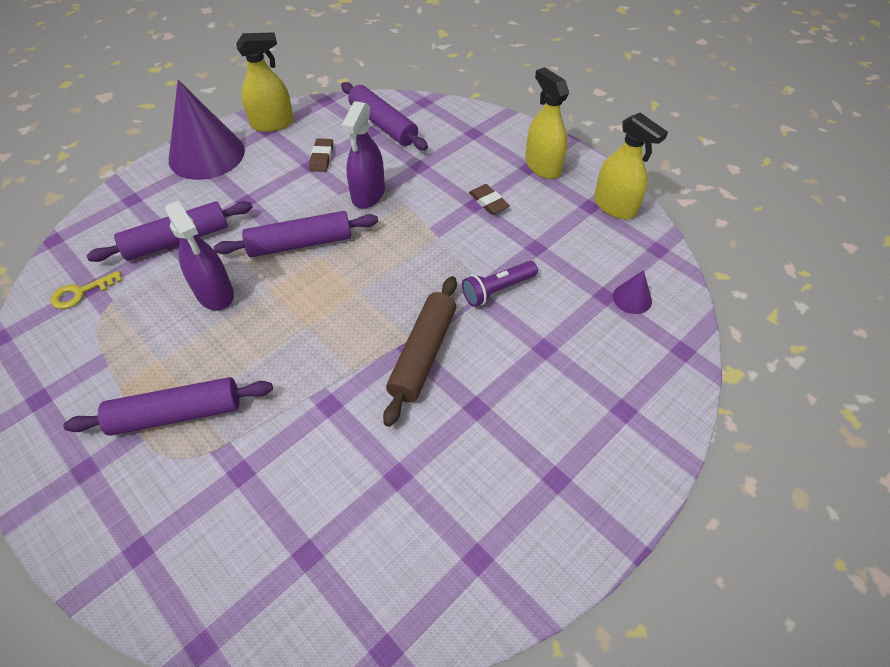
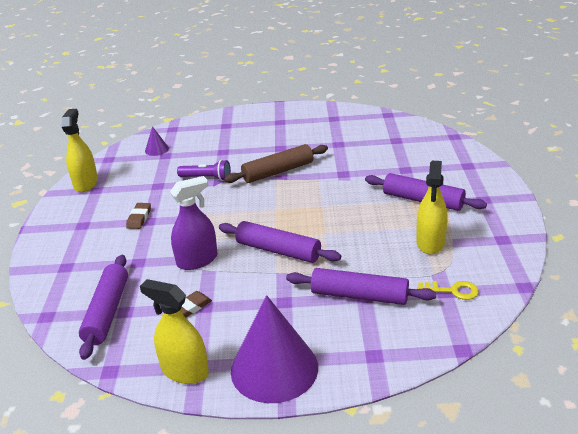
camera: 135 degrees left, 20 degrees down
(215, 293) = (359, 247): purple spray bottle -> none
(542, 166) = (74, 221): yellow spray bottle -> yellow spray bottle (430, 242)

